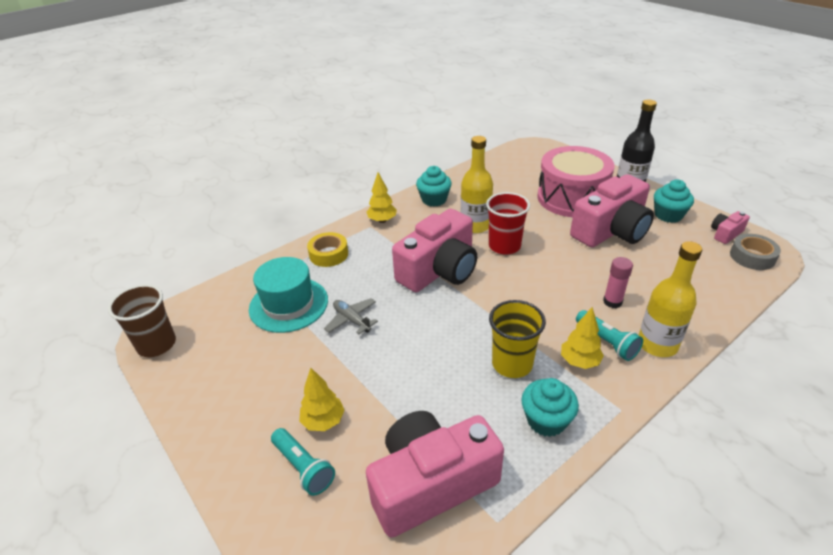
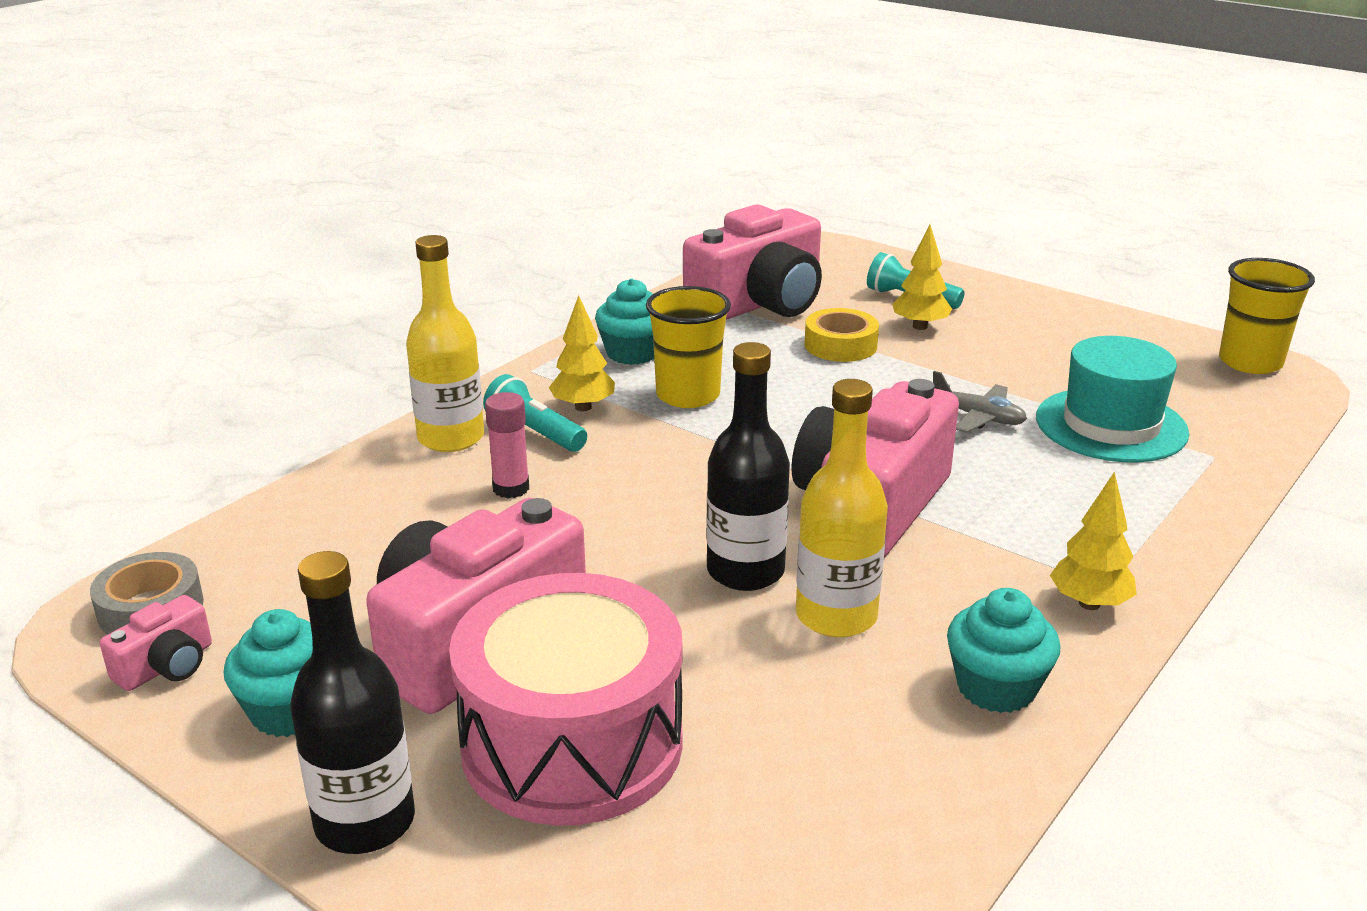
camera: 165 degrees right, 10 degrees down
(157, 344) = (1250, 362): brown cup -> yellow cup
(328, 254) = (1135, 511): yellow tape -> yellow tape (840, 345)
(504, 246) = (745, 571): red cup -> black bottle

